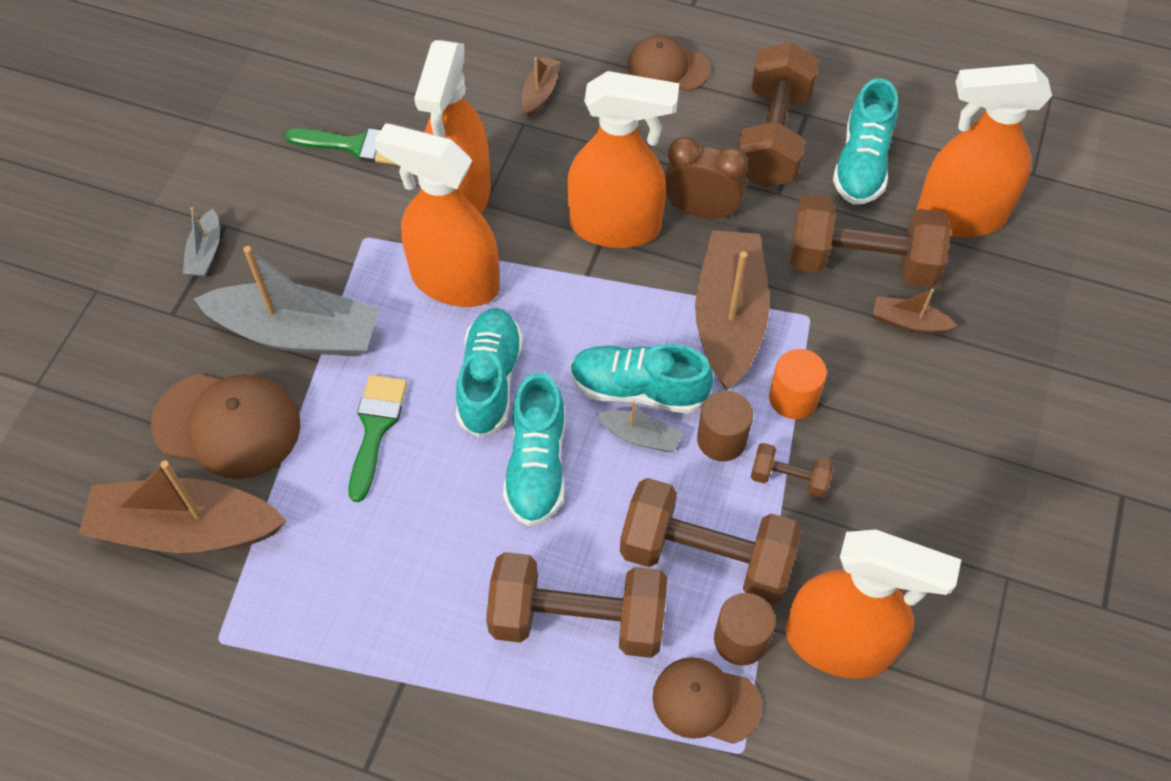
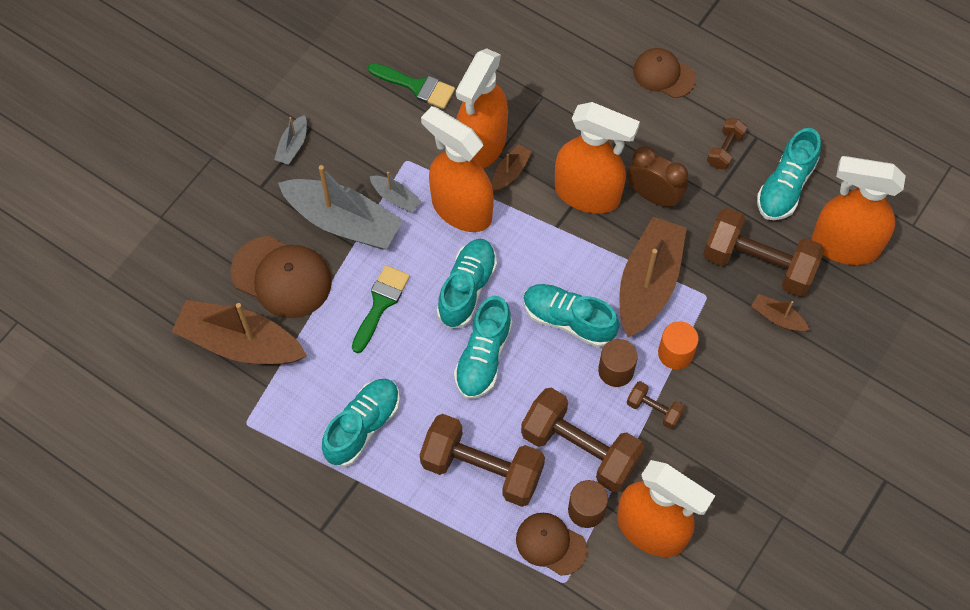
camera: 15 degrees right, 5 degrees up
(391, 602) = (363, 426): none -> turquoise shoe
(540, 92) = (562, 73): brown boat -> brown boat (510, 172)
(640, 436) = (559, 354): grey boat -> grey boat (395, 197)
(772, 137) = (725, 150): brown dumbbell -> brown dumbbell, size x0.48

